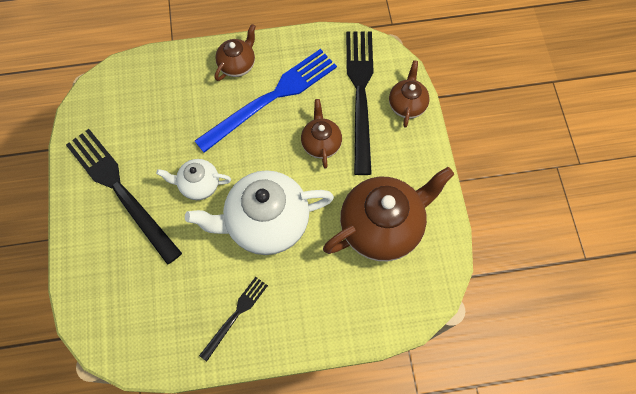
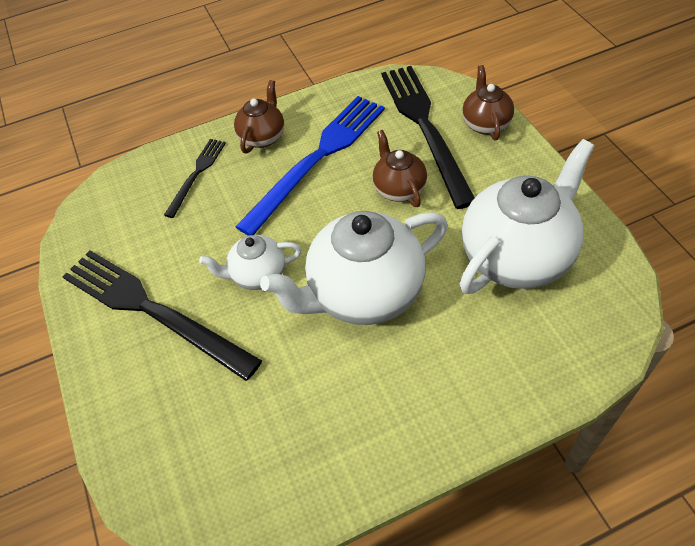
camera: 10 degrees left, 15 degrees down
(235, 315) = (365, 420): black fork -> black fork (196, 174)
(382, 226) = (517, 256): brown teapot -> white teapot

